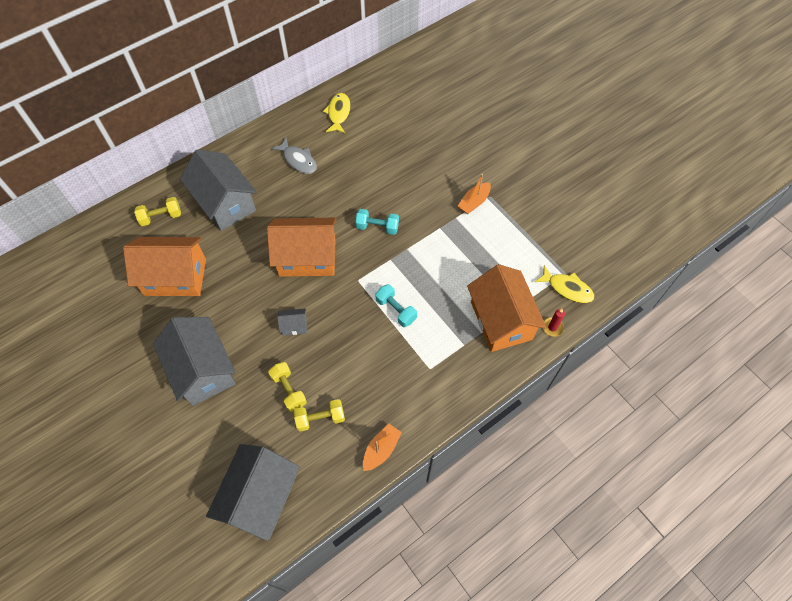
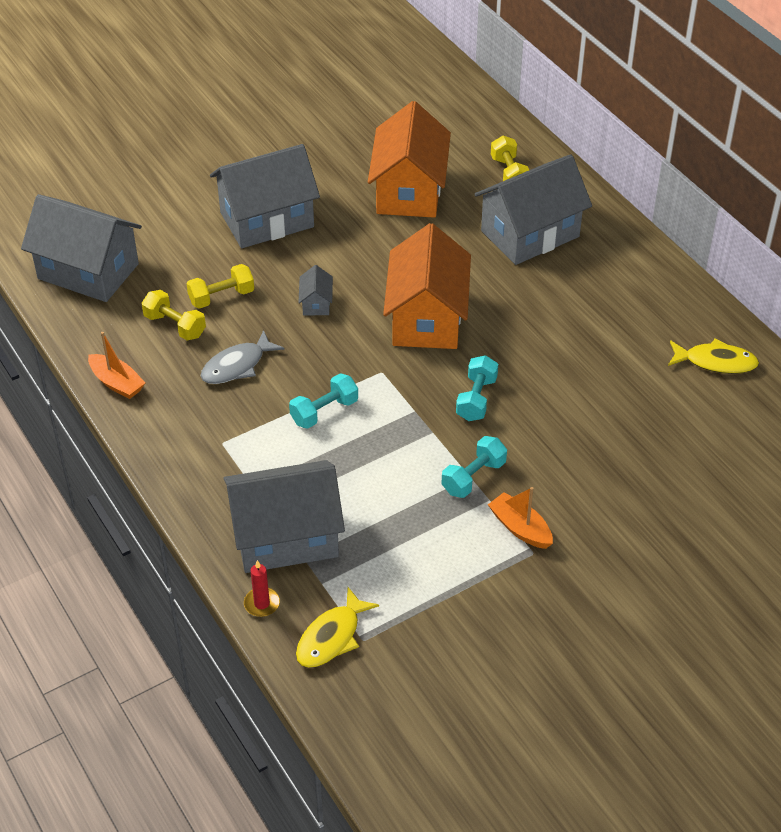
camera: 95 degrees right, 15 degrees down
(298, 160) = (612, 311): grey fish -> grey fish (237, 366)
(320, 418) = (175, 326): yellow dumbbell -> yellow dumbbell turned 45 degrees counterclockwise
(440, 226) = (473, 477): none -> turquoise dumbbell
(501, 320) = (286, 537): orange house -> grey house

